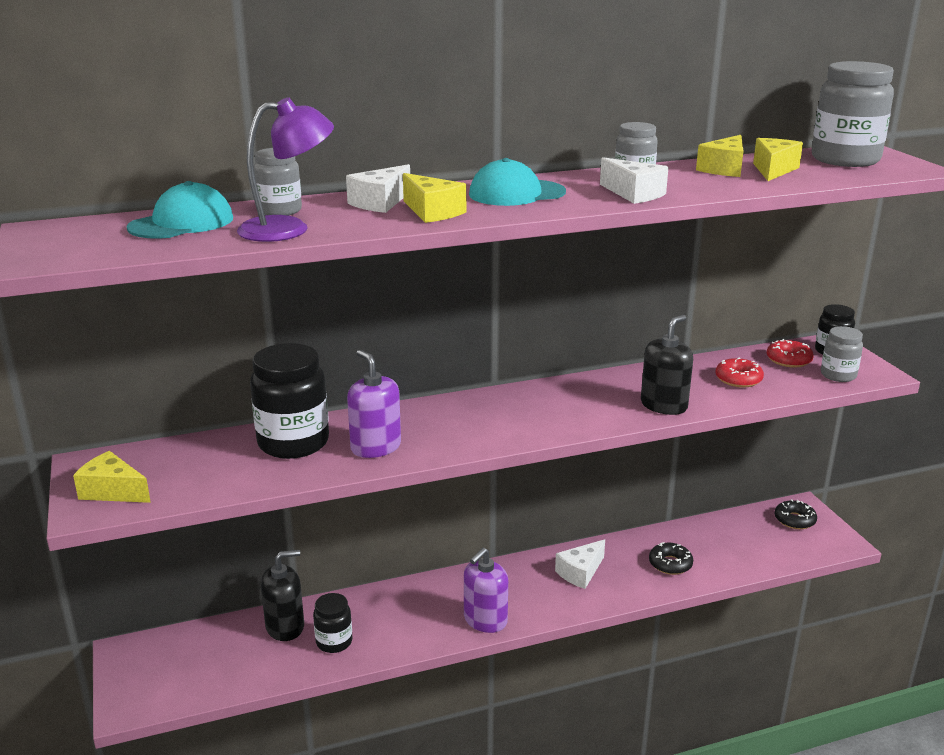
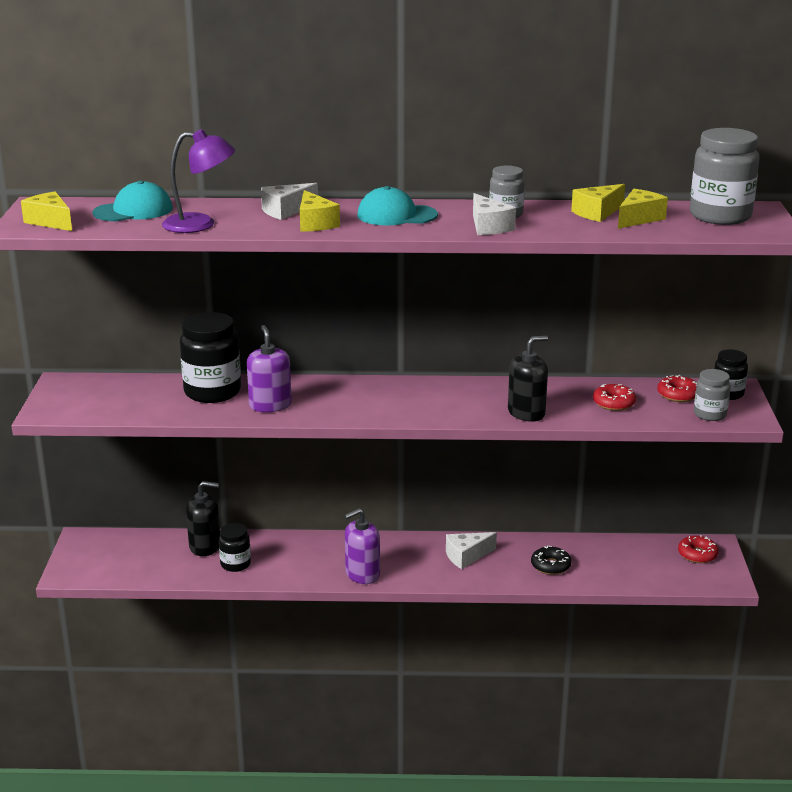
camera: 20 degrees right, 0 degrees up
(113, 491) = (68, 403): yellow cheese -> yellow cheese (50, 222)
(280, 211) = (208, 209): grey jar -> none
(794, 520) = (697, 554): black donut -> red donut

